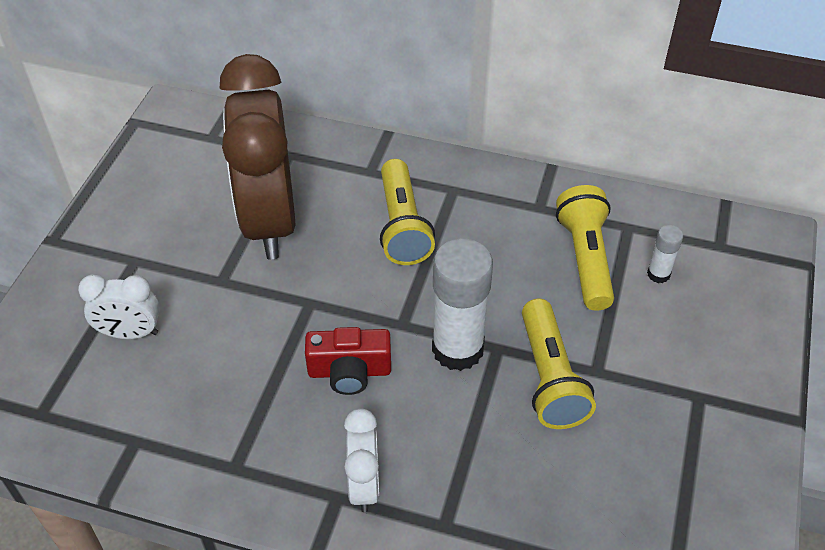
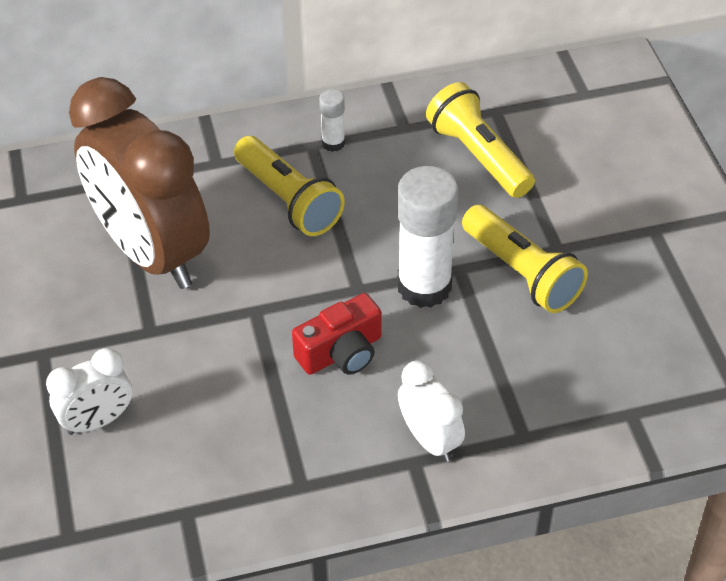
camera: 30 degrees left, 0 degrees up
(658, 274) = (550, 141): white glue stick -> white glue stick (333, 143)

